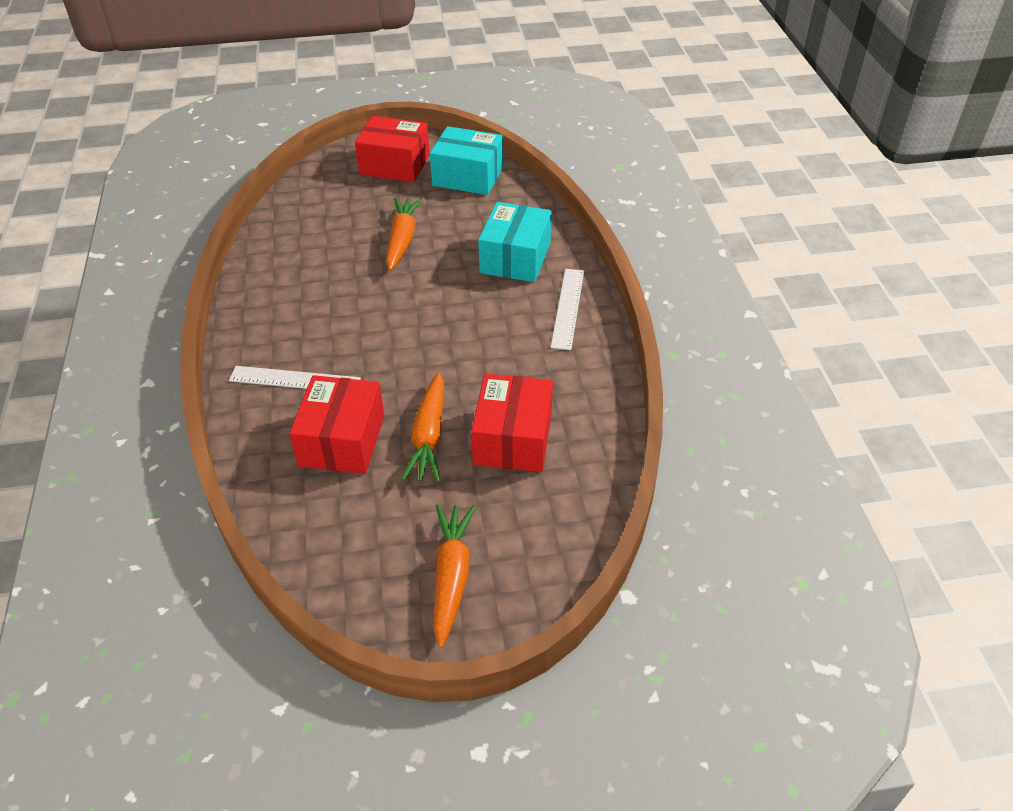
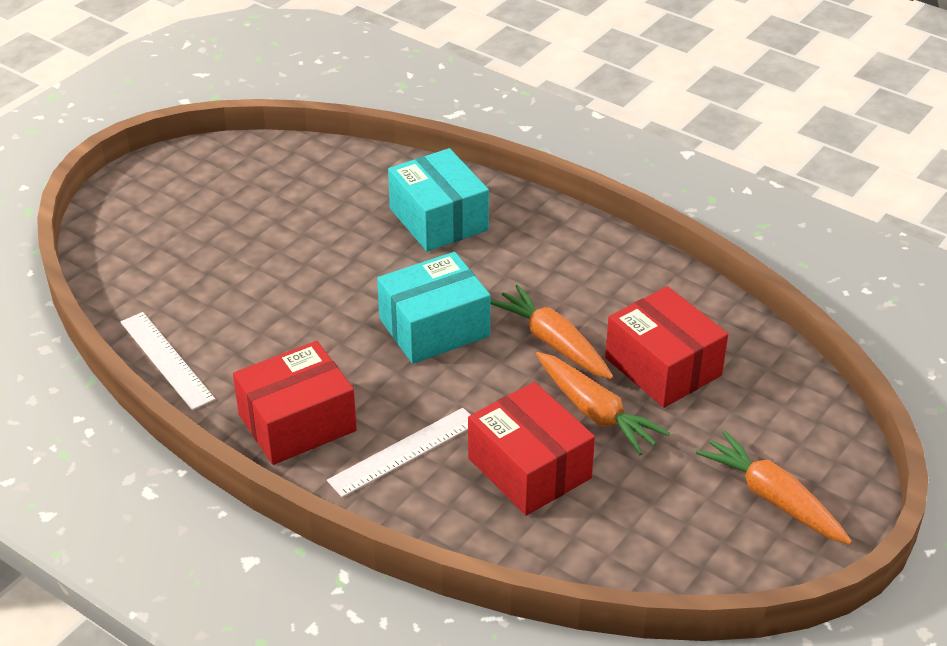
camera: 45 degrees left, 5 degrees down
(394, 165) = (178, 200): red box -> red box (297, 422)
(402, 239) = (304, 266): orange carrot -> orange carrot (552, 342)
(468, 176) = (275, 170): turquoise box -> turquoise box (434, 327)
(568, 308) = (549, 234): white ruler -> white ruler (166, 360)

